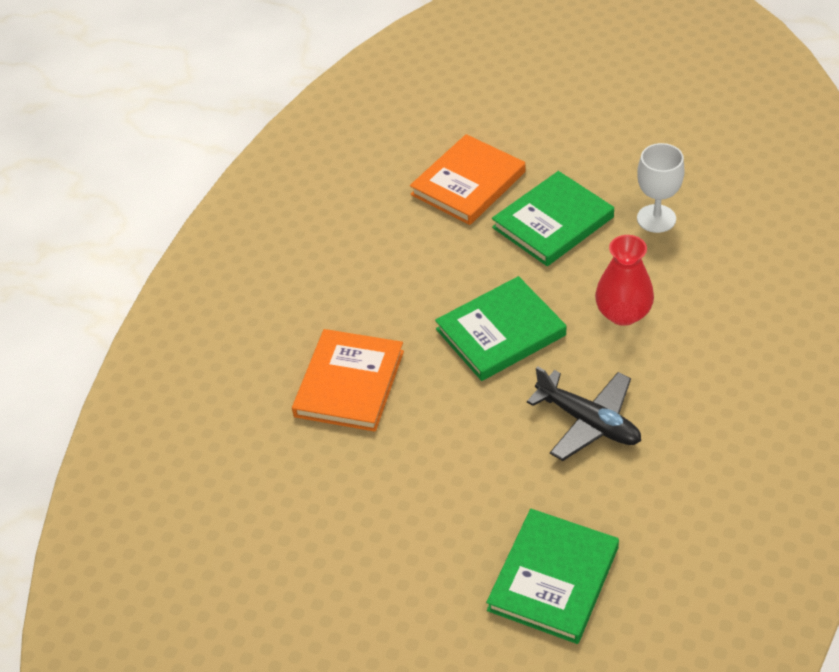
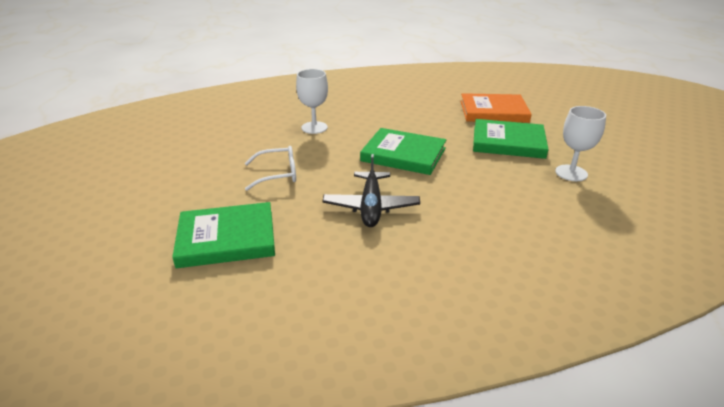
camera: 50 degrees right, 15 degrees down
(349, 383) = (314, 127): orange book -> white goblet
(446, 476) = (278, 174): none -> white glasses
(623, 313) = (476, 188): red vase -> none

